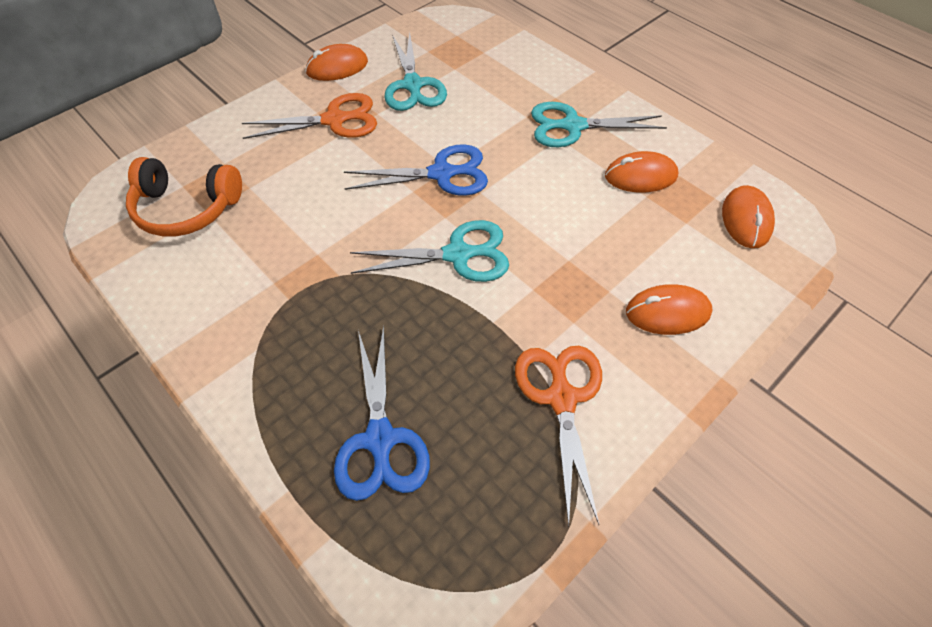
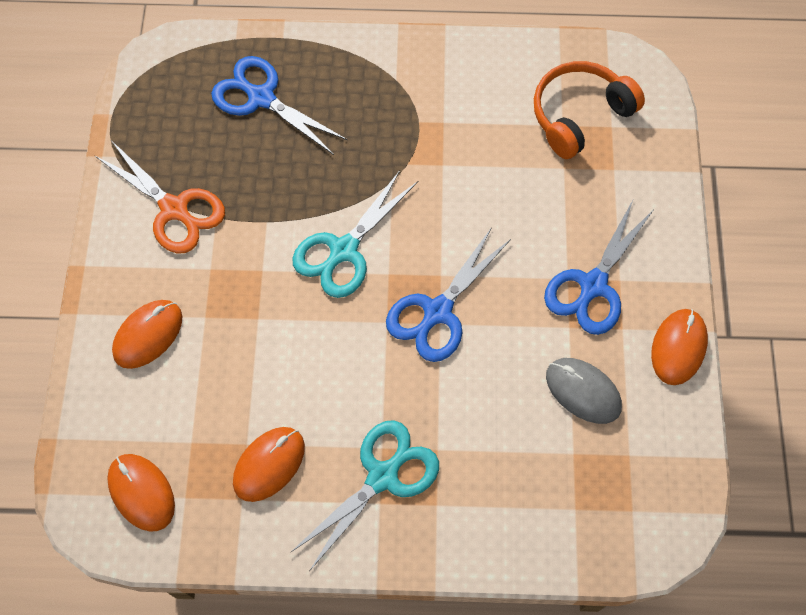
camera: 135 degrees right, 10 degrees up
(334, 120) = (593, 285): orange scissors -> blue scissors
(413, 85) = (583, 391): turquoise scissors -> grey mouse

